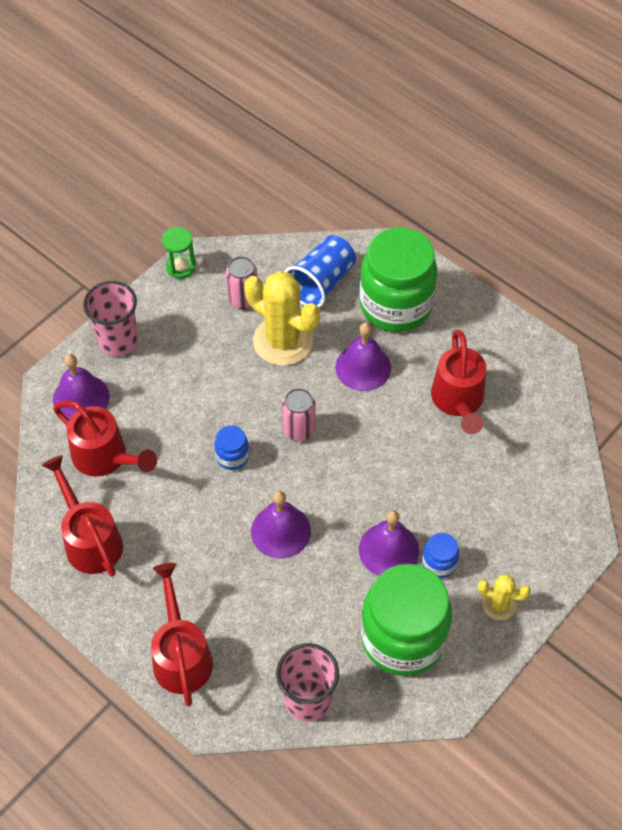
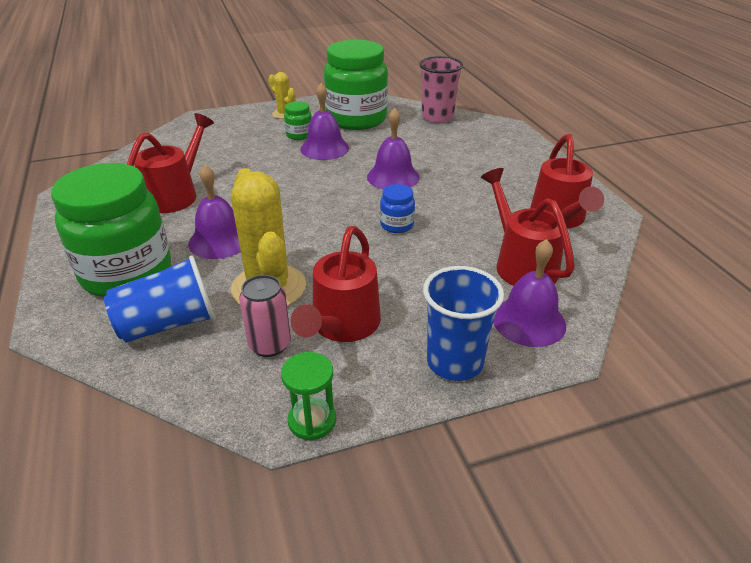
camera: 150 degrees left, 20 degrees down
(118, 341) = (454, 362): pink cup -> blue cup
(181, 654) = (510, 150): red watering can -> red watering can (342, 326)
(299, 430) = (322, 222): pink can -> none
(439, 563) = (299, 135): blue jar -> green jar

